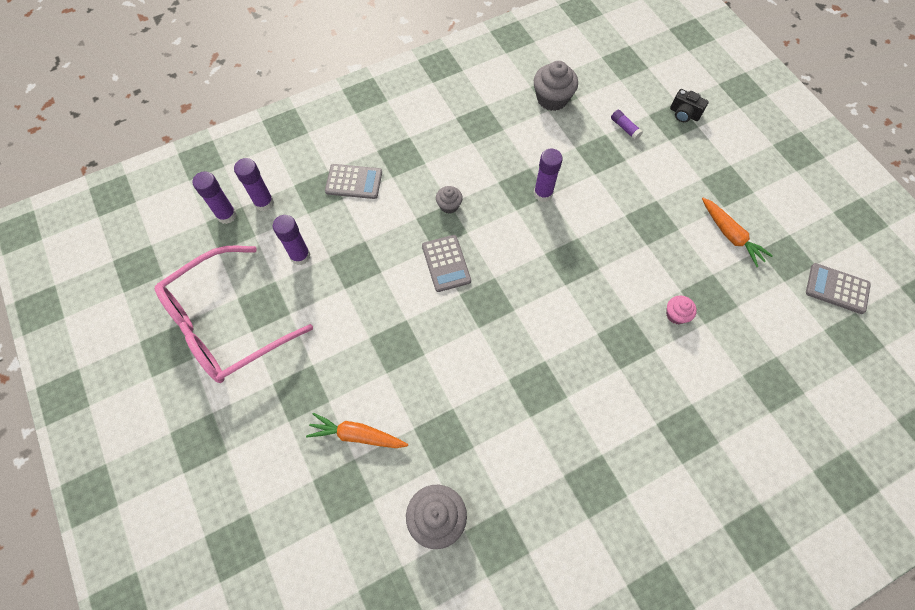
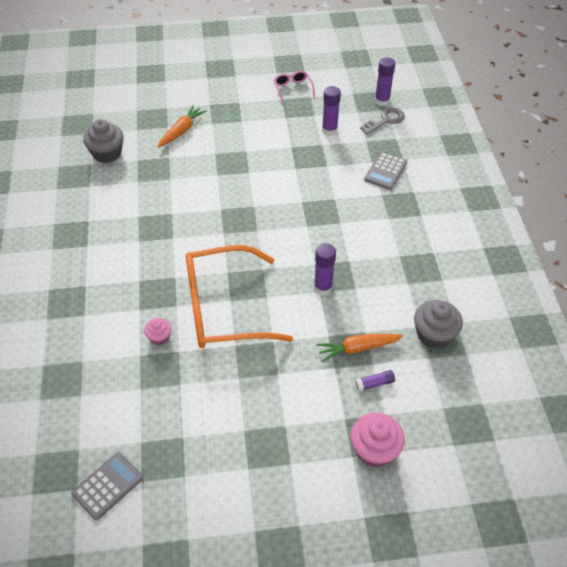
camera: 110 degrees right, 15 degrees down
(227, 324) = (293, 89): pink glasses -> pink glasses, size x0.41
(264, 203) = (385, 120): purple glue stick -> grey key
(446, 263) = (284, 205): grey calculator -> none
(449, 205) = (338, 221): grey cupcake -> none
(611, 270) = (224, 308): none -> orange glasses
(684, 114) = (374, 450): black camera -> pink cupcake
(730, 235) = (210, 419): orange carrot -> orange carrot (358, 348)

